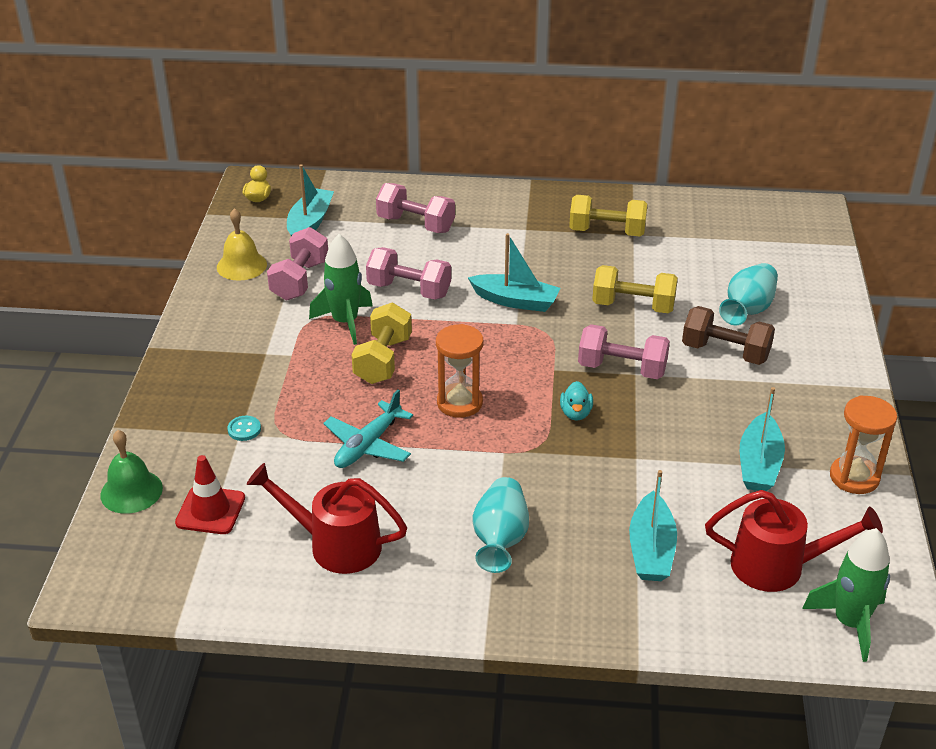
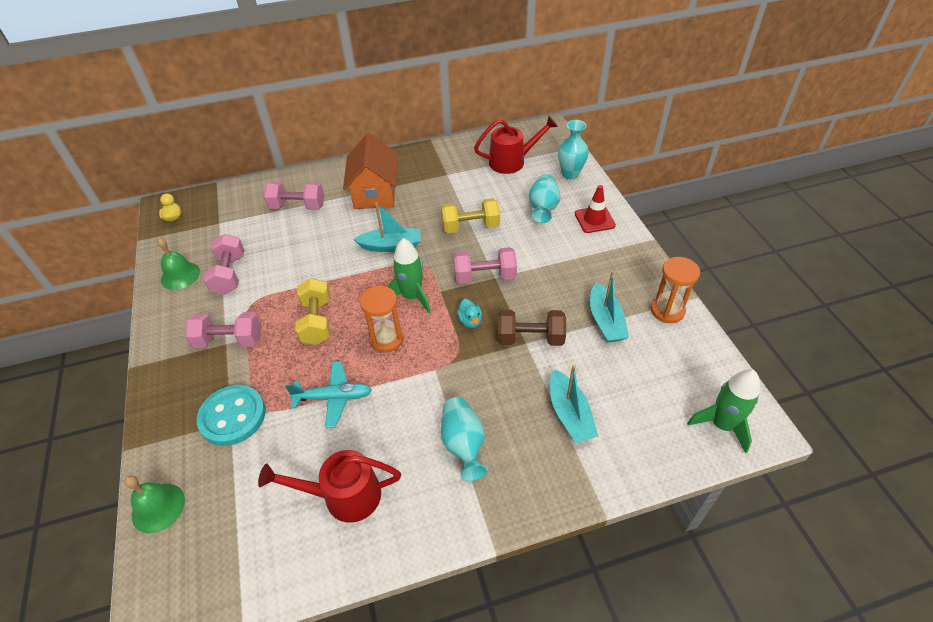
camera: 20 degrees left, 10 degrees up
(210, 510) = (231, 501): red traffic cone -> red traffic cone (594, 219)
(241, 265) = (180, 275): yellow bell -> green bell
(244, 429) = (232, 416): turquoise button -> turquoise button, size x2.46
(310, 223) = (220, 226): turquoise boat -> none
(345, 322) = (276, 299): green rocket -> green rocket (412, 297)
(368, 445) = (334, 397): turquoise plane -> turquoise plane turned 105 degrees counterclockwise
(409, 290) = (313, 259): pink dumbbell -> pink dumbbell (229, 340)
(523, 233) = (375, 193): none -> orange house
(607, 232) = (429, 177): yellow dumbbell -> none
(725, 352) = (544, 243): brown dumbbell -> brown dumbbell (530, 338)
(779, 566) = (657, 396): red watering can -> red watering can (512, 161)
(812, 277) = (570, 174): none -> turquoise vase

